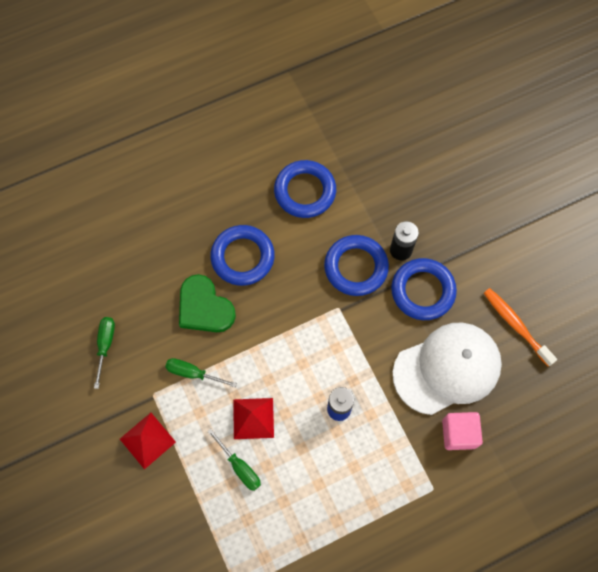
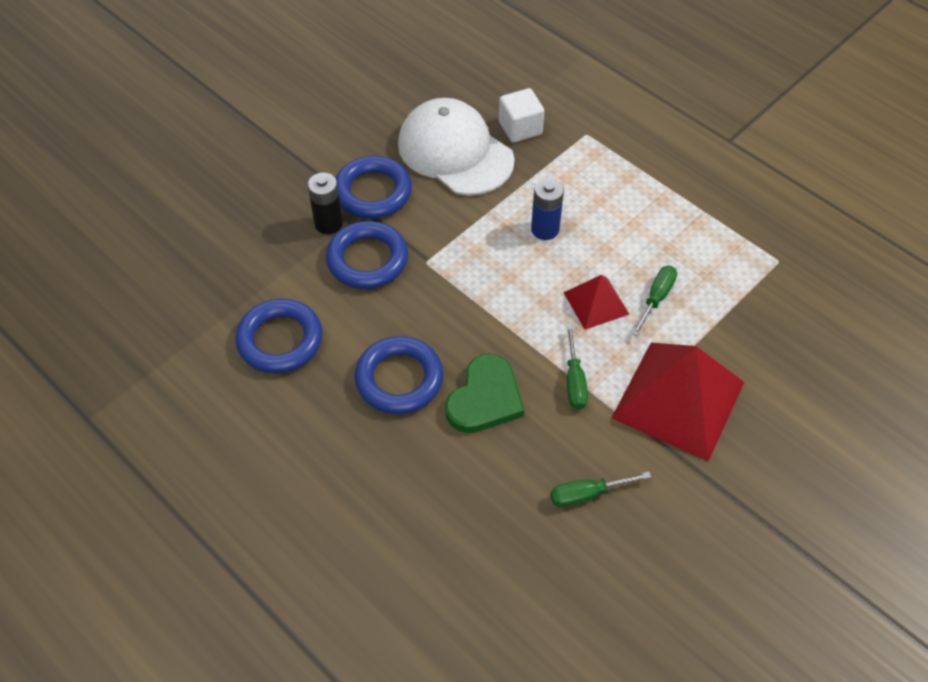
camera: 110 degrees left, 15 degrees down
(147, 440) = (678, 399): red pyramid -> red pyramid, size x1.95
(459, 433) = (520, 128): pink cube -> white cube
(515, 325) = (381, 109): orange toothbrush -> none

